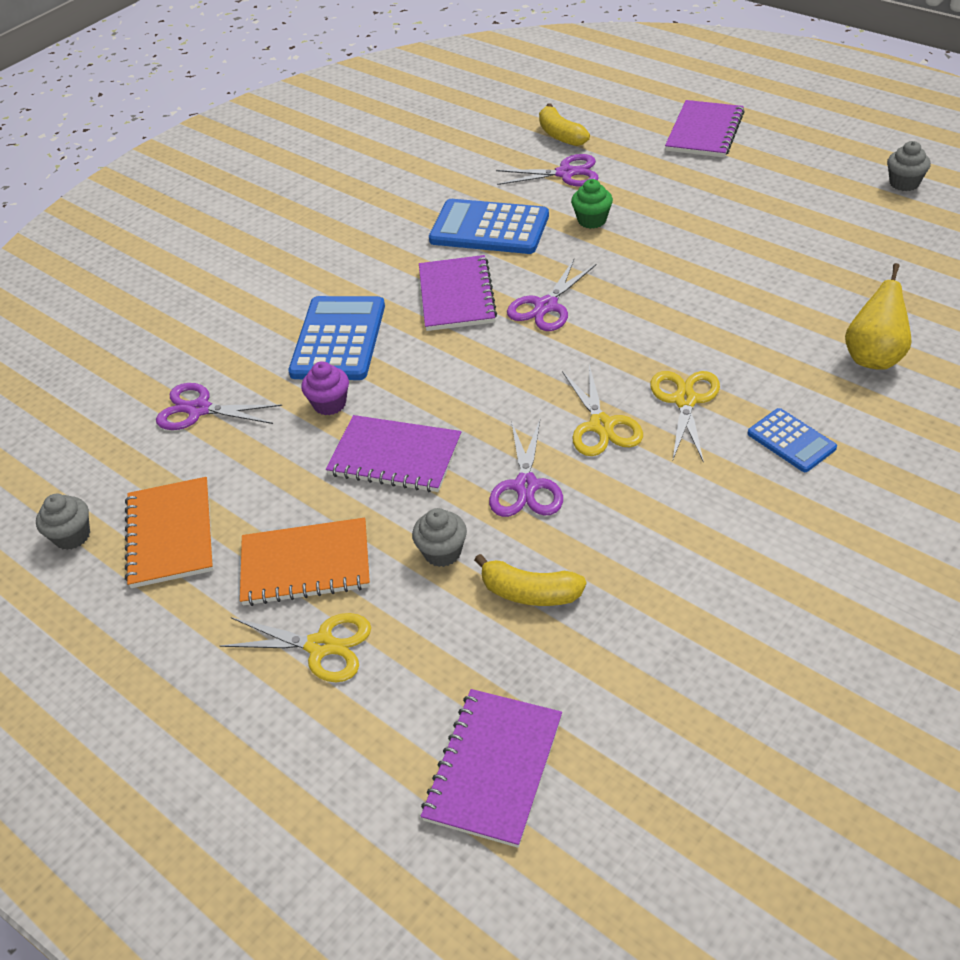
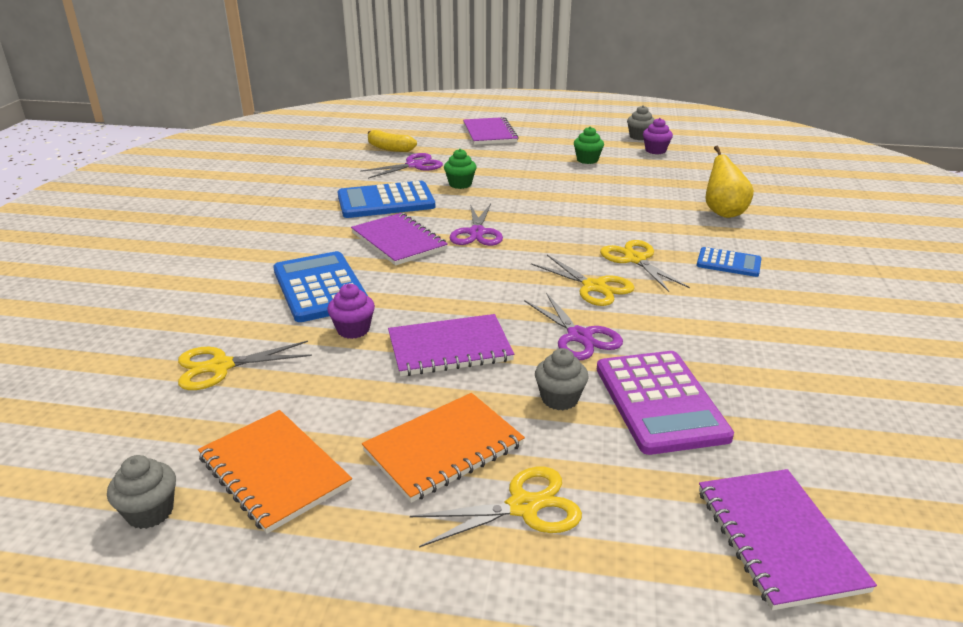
camera: 35 degrees left, 15 degrees down
(199, 409) = (220, 366): purple scissors -> yellow scissors
(530, 592) = (660, 402): yellow banana -> purple calculator
(786, 213) = (587, 160): none -> green cupcake
(900, 217) = (655, 150): none -> purple cupcake

